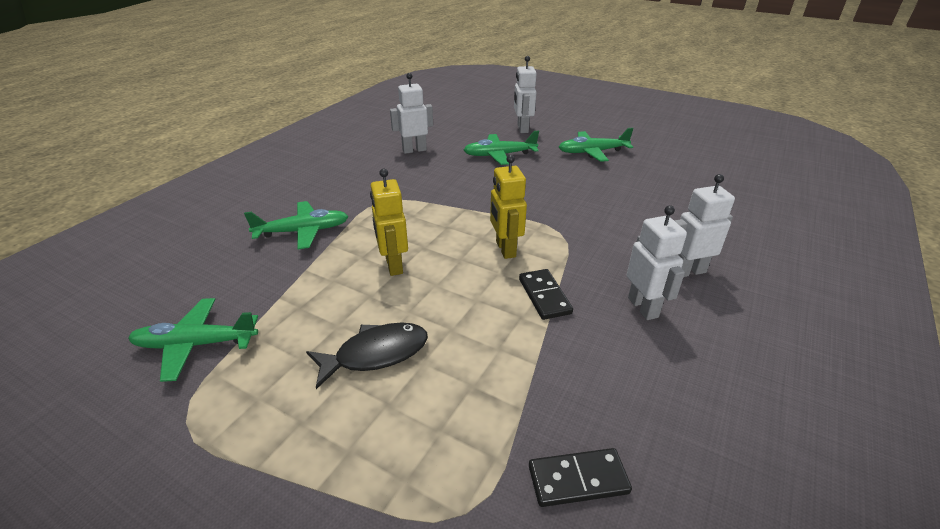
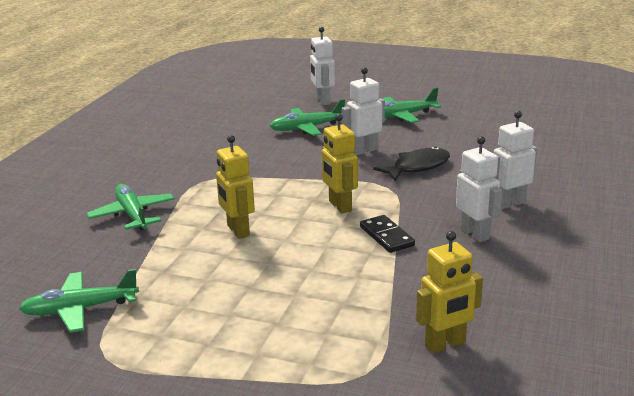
camera: 10 degrees left, 10 degrees down
(302, 231) = (132, 215): green plane -> green plane turned 90 degrees counterclockwise
(376, 354) = (251, 294): black fish -> black fish (417, 167)
(414, 150) = (215, 132): white robot -> white robot (364, 150)
(578, 479) = (445, 344): black domino -> yellow robot

